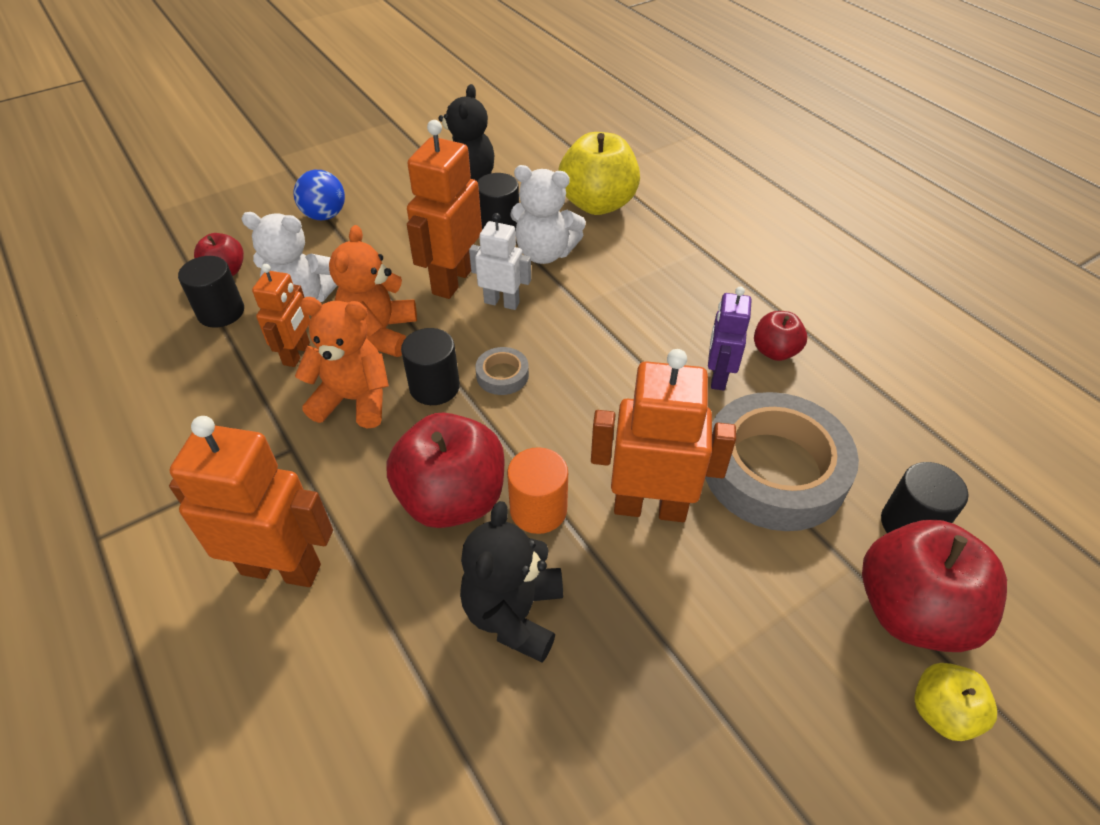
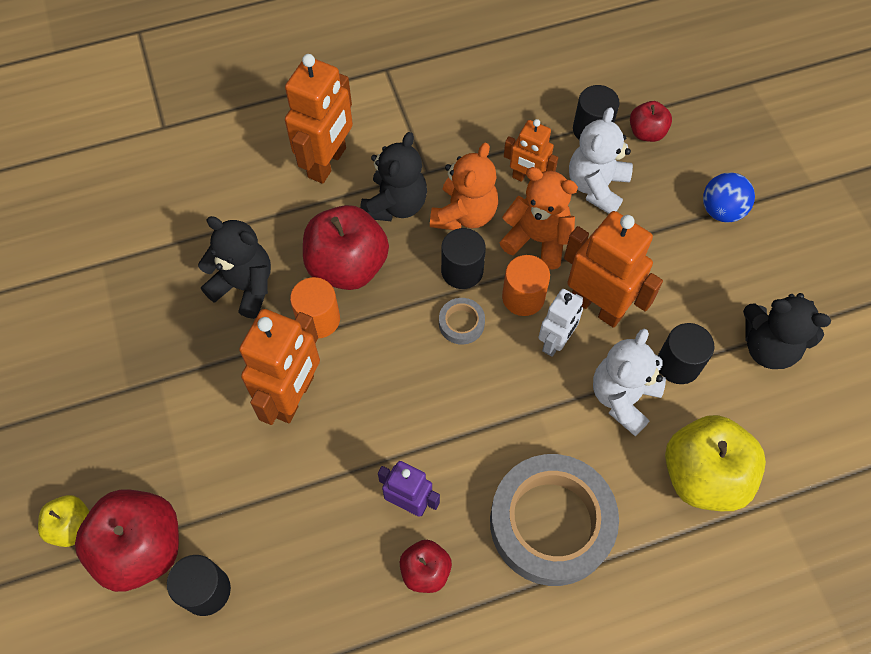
camera: 105 degrees right, 15 degrees up
(347, 470) = (395, 204): none -> black teddy bear
(456, 333) = (523, 297): none -> orange cylinder
(773, 470) = (294, 505): grey tape -> grey tape (551, 523)

